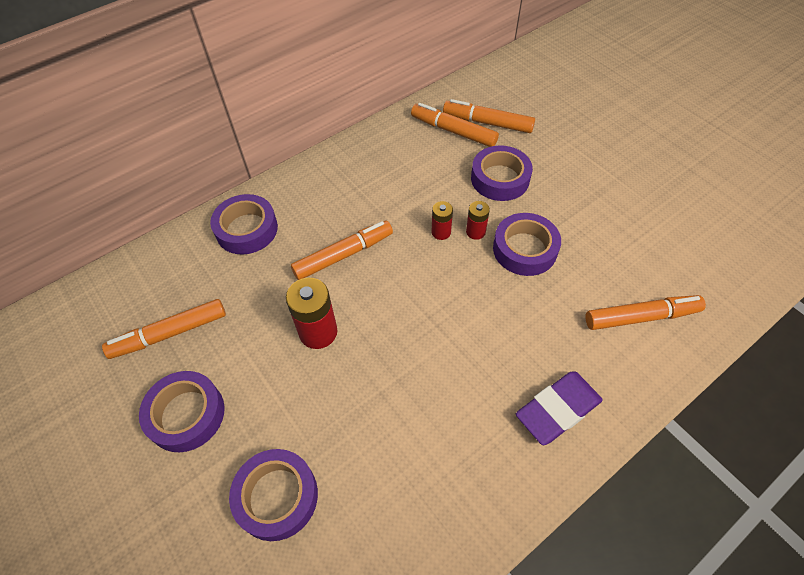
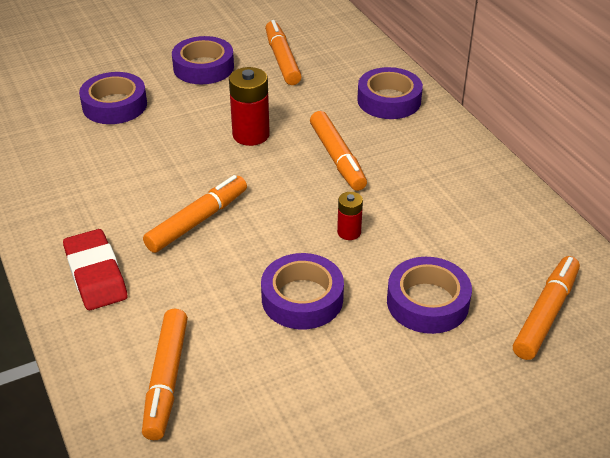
camera: 100 degrees right, 15 degrees down
(453, 131) = (529, 274): orange marker -> orange marker (197, 221)
(475, 232) = (341, 261): red battery -> none
(557, 409) = (96, 274): purple eraser -> red eraser

